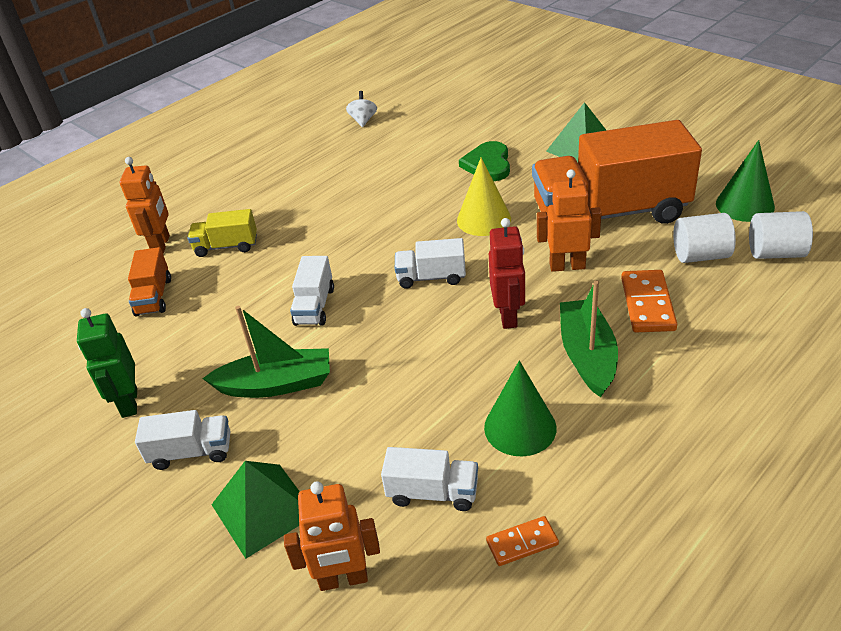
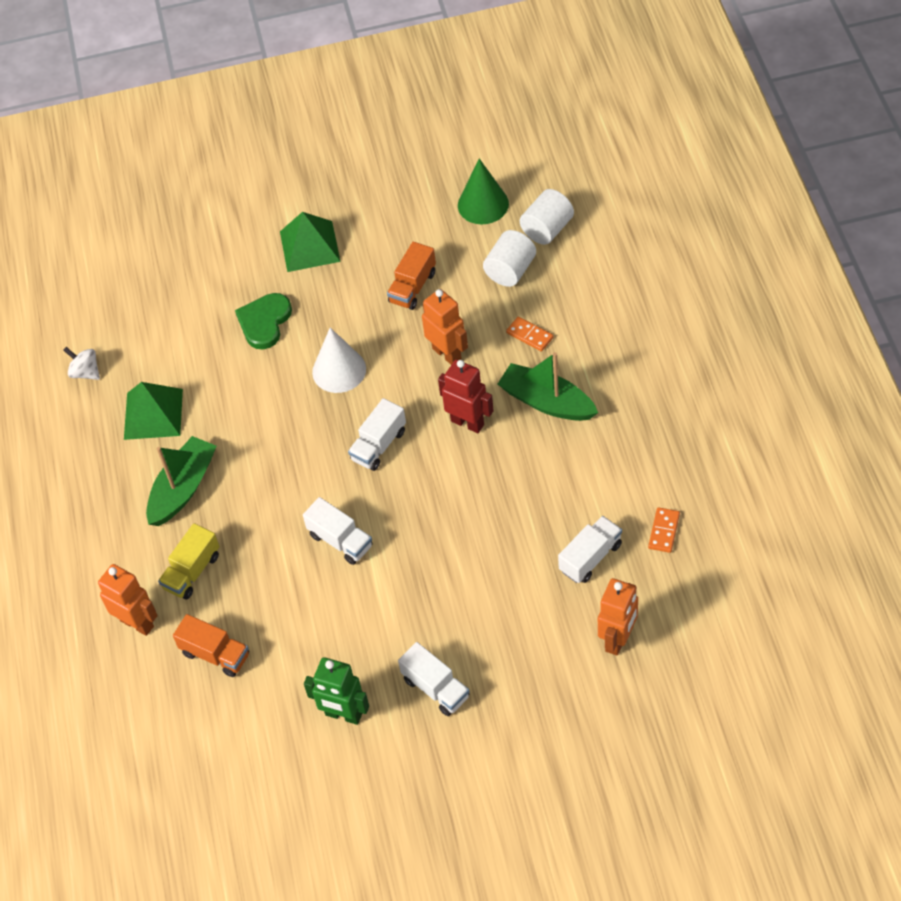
camera: 55 degrees left, 15 degrees up
(191, 452) = (435, 688): white truck -> white truck turned 105 degrees clockwise
(263, 509) = (527, 662): green pyramid -> green pyramid (153, 414)
(276, 384) = (410, 605): green boat -> green boat (183, 488)
(483, 219) = (339, 370): yellow cone -> white cone
(488, 164) = (264, 322): green heart -> green heart turned 75 degrees clockwise
(520, 427) = (577, 479): green cone -> none
(567, 266) = (447, 354): orange robot -> orange robot turned 105 degrees clockwise
(610, 213) = (412, 287): orange truck -> orange truck, size x0.44
(647, 304) = (529, 335): orange domino -> orange domino, size x0.61

